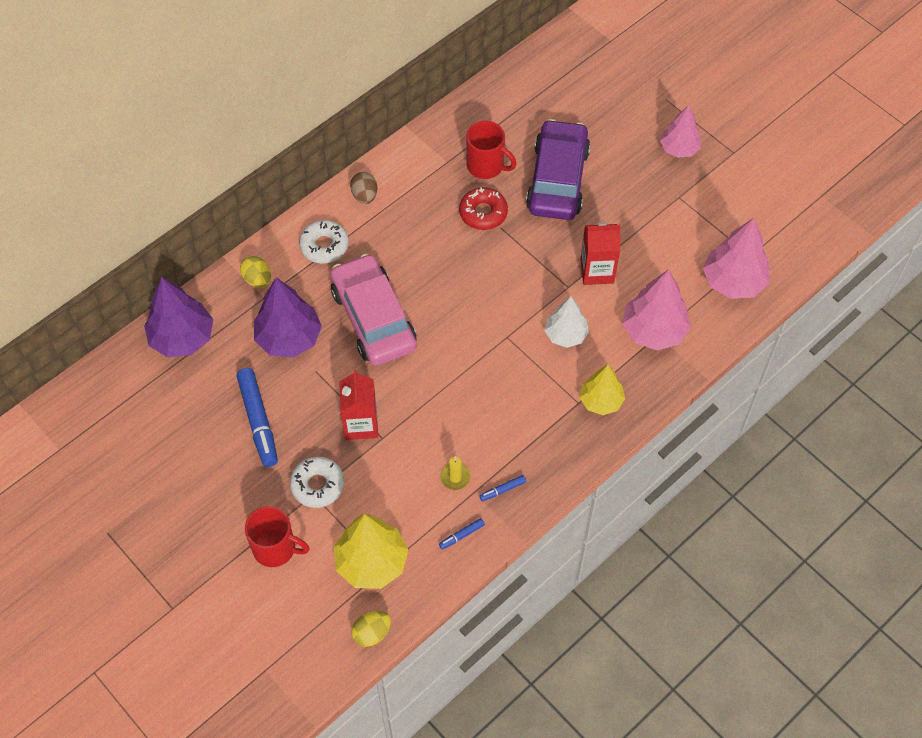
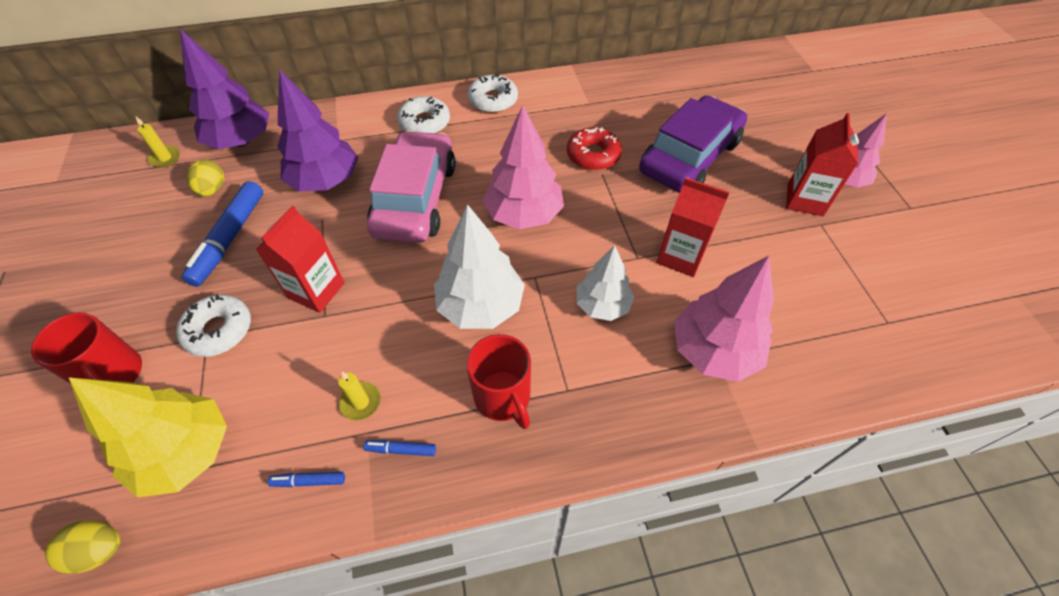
camera: 30 degrees right, 5 degrees down
(132, 384) = (165, 158): none -> yellow candle
(257, 279) = (345, 124): yellow egg -> yellow egg (213, 190)
(364, 196) = (493, 100): brown egg -> white donut
(485, 376) = (481, 306): none -> white tree
(486, 166) = (624, 120): red mug -> red mug (503, 397)
(601, 401) = (596, 402): yellow tree -> none
(659, 180) = (805, 200): none -> red carton
(733, 281) = (850, 342): pink tree -> pink tree (523, 215)

